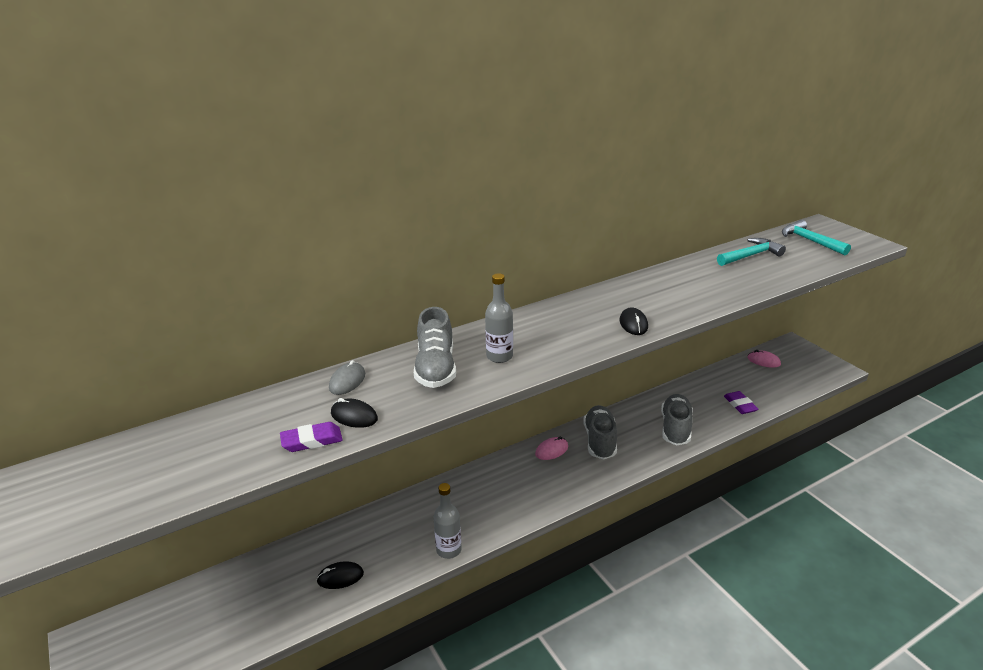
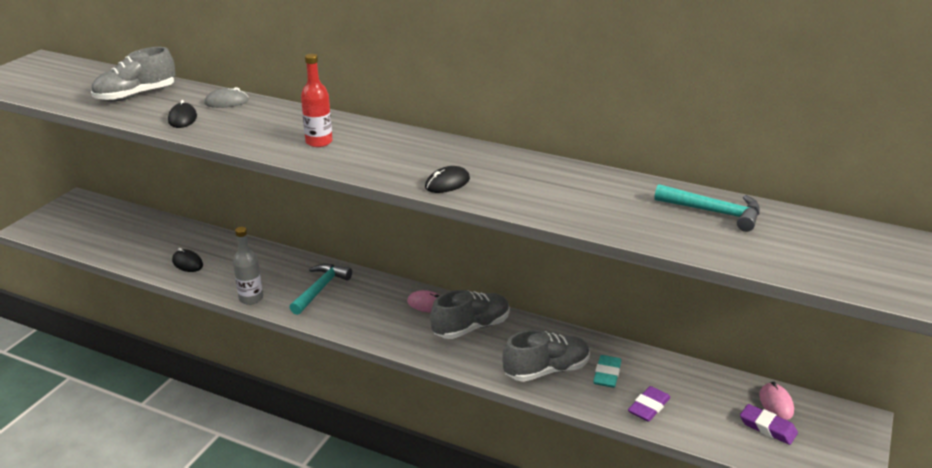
camera: 55 degrees right, 0 degrees up
(312, 441) = (142, 116): purple eraser -> purple eraser (767, 427)
(436, 368) = (274, 125): grey shoe -> grey shoe (136, 95)
(499, 356) = (319, 142): grey bottle -> red bottle
(697, 406) = (607, 374): none -> turquoise eraser
(810, 241) = (831, 244): turquoise hammer -> turquoise hammer (320, 289)

